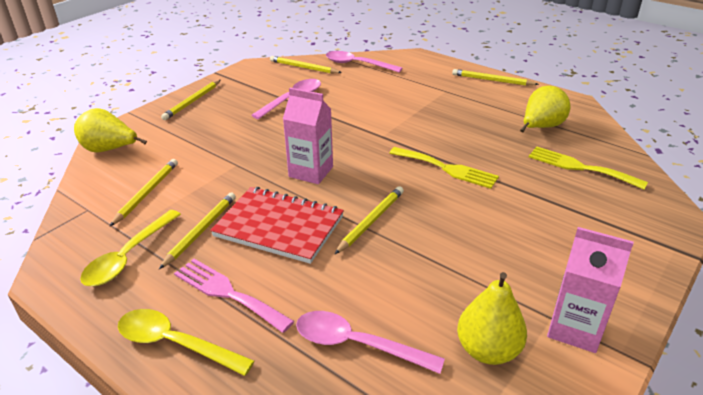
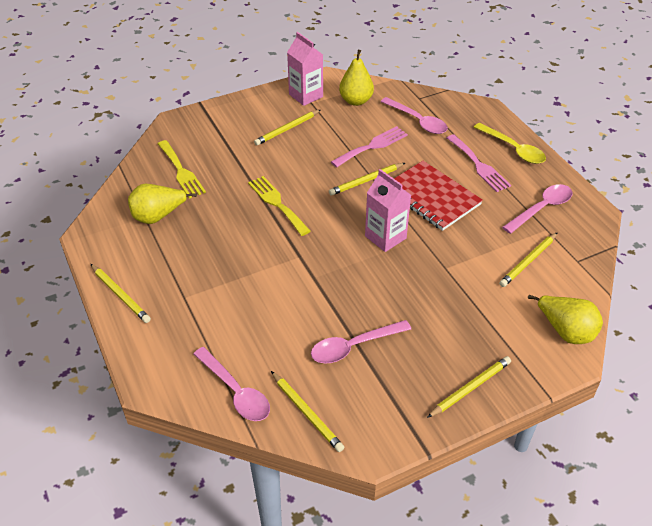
camera: 155 degrees left, 10 degrees up
(128, 256) = (541, 208): yellow spoon -> pink spoon
(201, 231) = (488, 212): yellow pencil -> yellow pencil (287, 129)
(397, 271) = (372, 146): none -> pink fork

